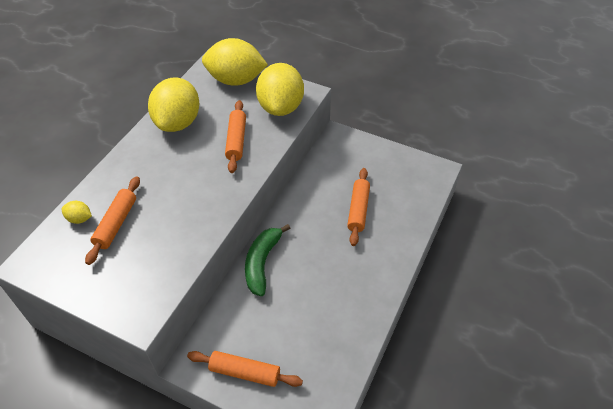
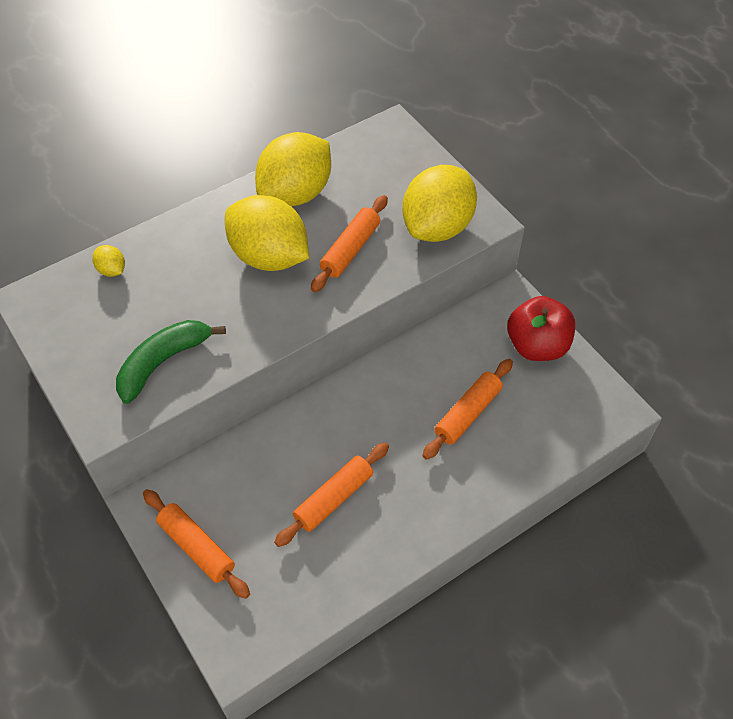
camera: 30 degrees right, 5 degrees up
(116, 224) = (146, 295): orange rolling pin -> orange rolling pin (334, 498)
(236, 80) = (404, 163): yellow lemon -> yellow lemon (269, 257)
(262, 263) = (301, 424): green banana -> green banana (163, 362)
(371, 156) = (537, 346): none -> red apple

